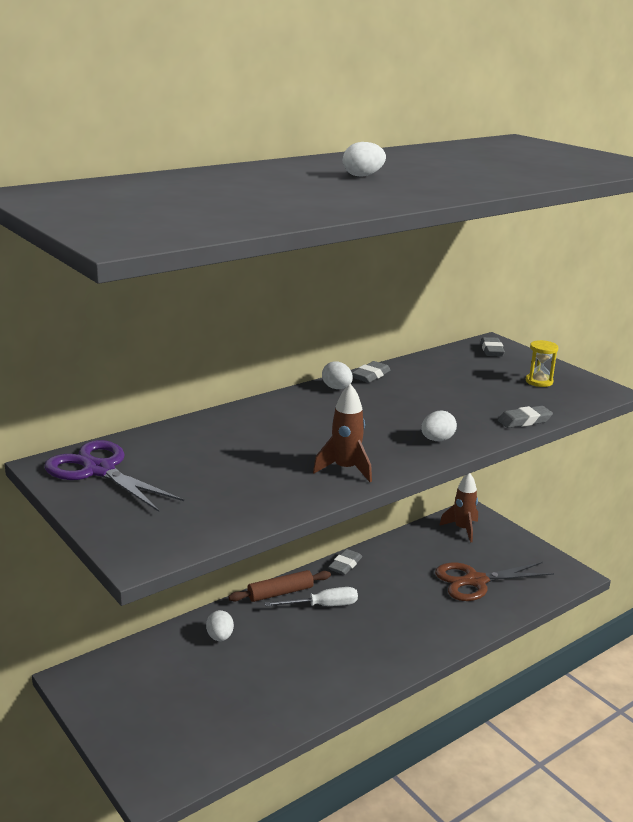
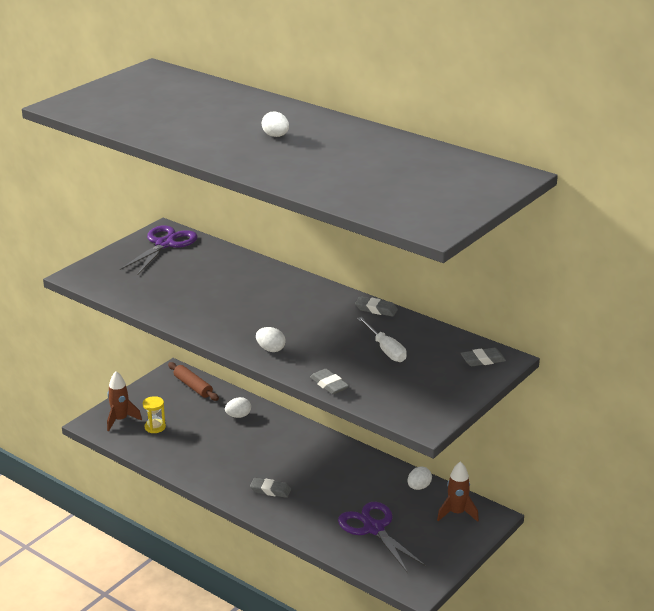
camera: 75 degrees right, 5 degrees up
(280, 593) = (303, 431): brown rolling pin -> brown rolling pin (193, 386)
(323, 606) = (297, 453): white screwdriver -> white screwdriver (385, 349)
(337, 388) = (340, 299): white egg -> white egg (419, 487)
(345, 469) = (205, 320): brown rocket -> brown rocket (120, 420)
(345, 565) = (358, 455): grey eraser -> grey eraser (270, 490)
(475, 581) = (374, 528): brown scissors -> purple scissors
(539, 381) = (422, 388): yellow hourglass -> yellow hourglass (155, 427)

